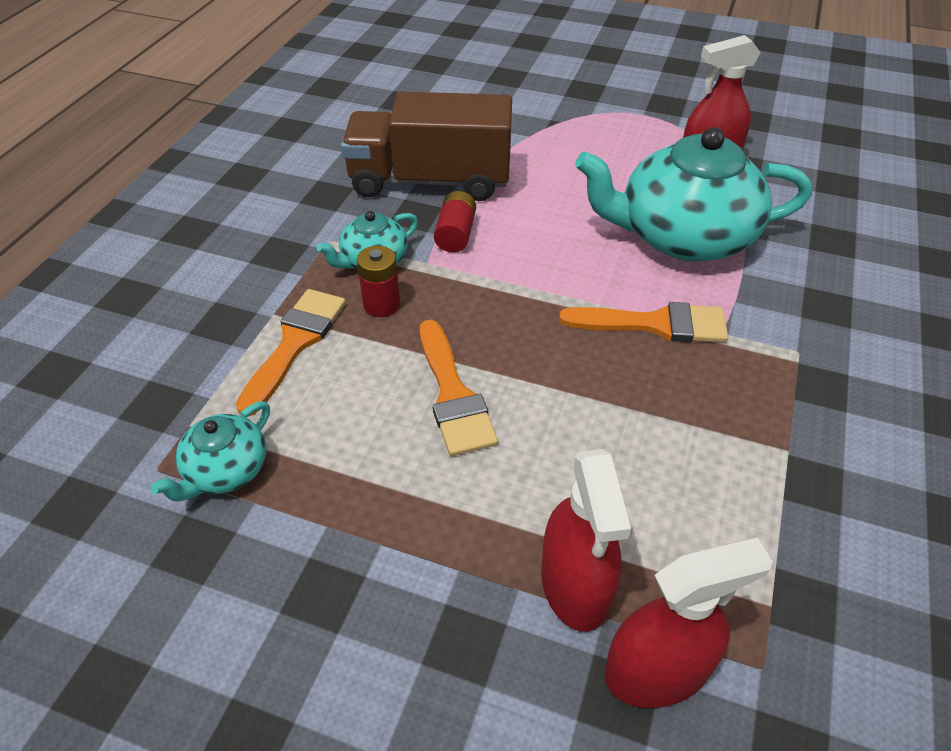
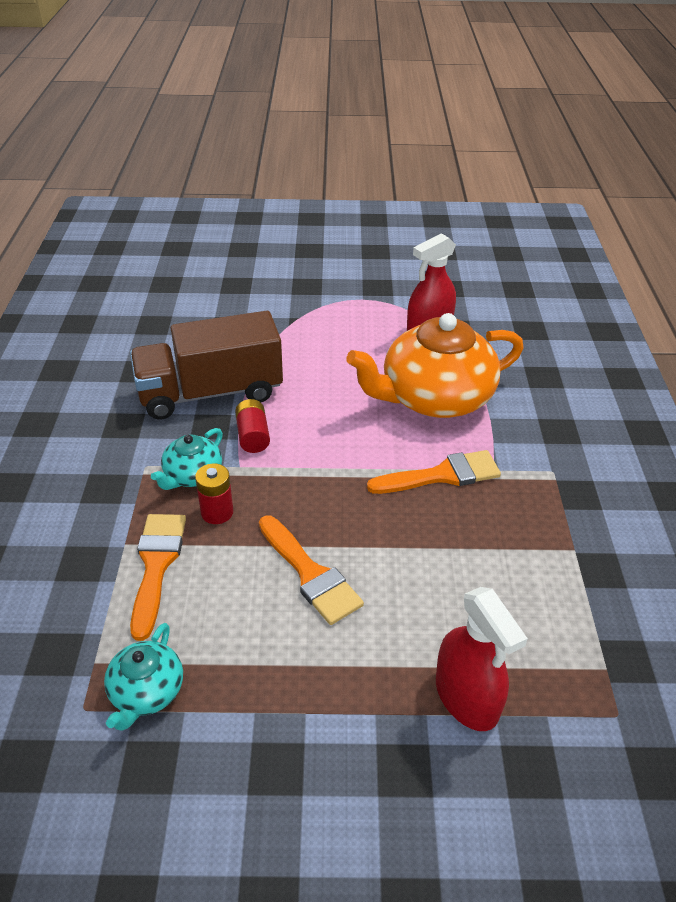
camera: 20 degrees left, 5 degrees down
(657, 670) = (549, 742): red spray bottle -> none
(682, 236) = (434, 398): turquoise teapot -> orange teapot

